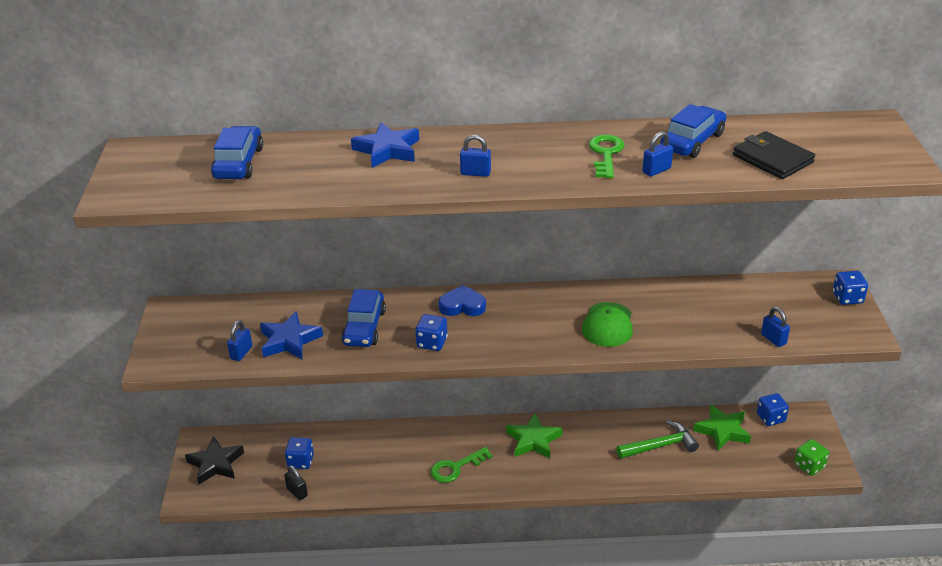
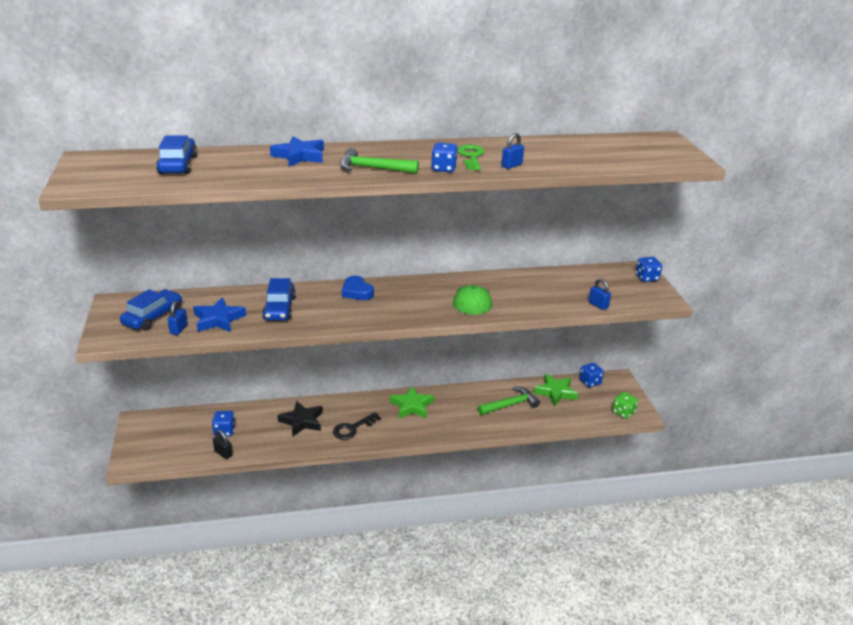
camera: 10 degrees left, 5 degrees down
(215, 464) = (152, 436): black star -> black star (302, 421)
(432, 343) = (336, 317): blue dice -> blue dice (443, 168)
(456, 467) = (353, 428): green key -> black key
(462, 306) = (357, 292): blue heart -> blue heart turned 120 degrees counterclockwise
(475, 173) = (372, 168): blue padlock -> green hammer
(692, 141) = (534, 149): blue car -> blue car (153, 317)
(772, 159) = (596, 158): black wallet -> none

